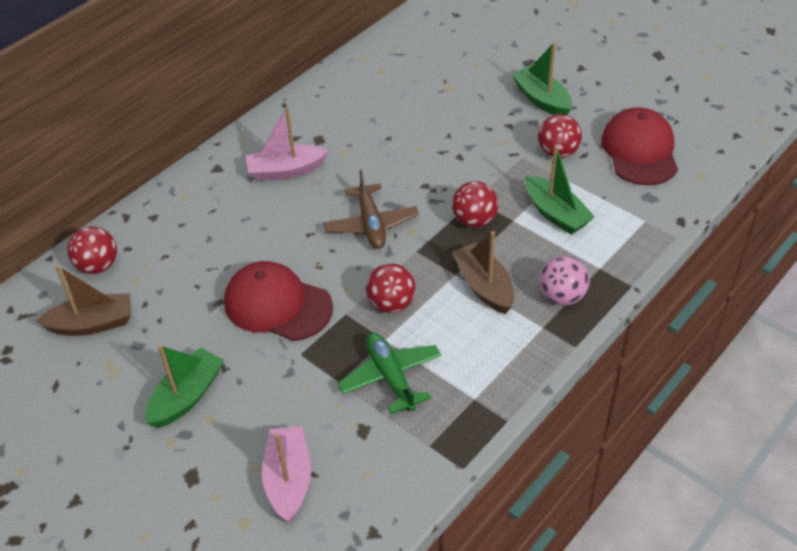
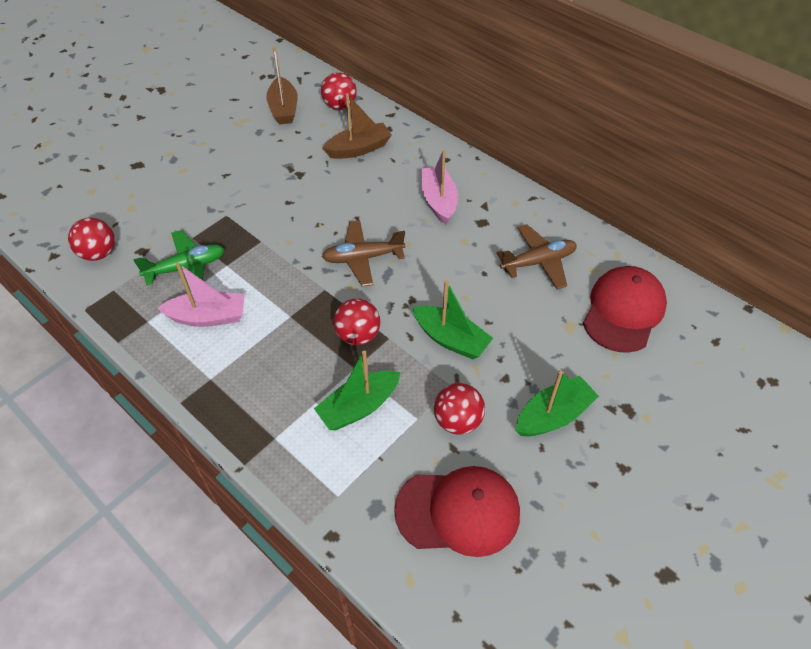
camera: 90 degrees right, 5 degrees up
(187, 396) = (205, 158): green boat -> green boat (451, 339)
(277, 305) = (279, 200): red cap -> red cap (623, 311)
(288, 480) = (114, 211): pink boat -> pink boat (208, 317)
(373, 103) = (538, 262): none -> brown plane
(391, 304) = (264, 270): red ball -> red ball (99, 253)
(484, 286) = (270, 337): brown boat -> brown boat (359, 149)
(562, 296) = (243, 399): pink ball -> none

